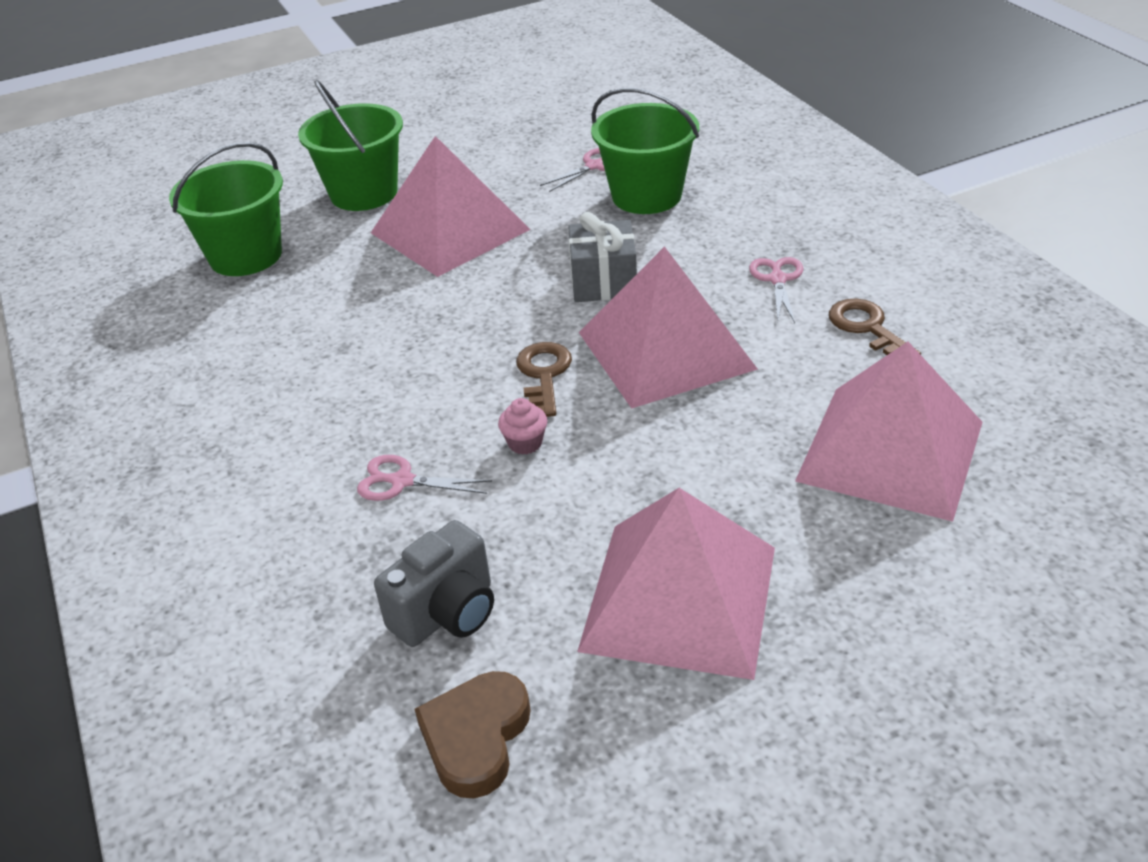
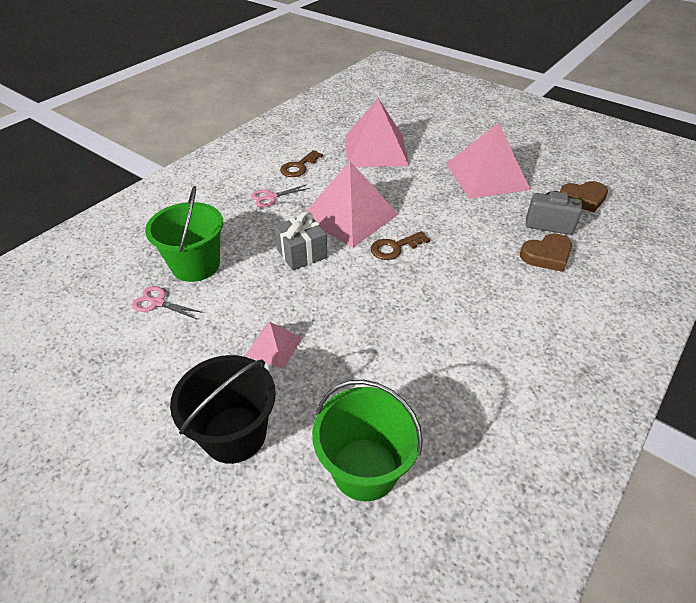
camera: 120 degrees left, 5 degrees up
(364, 193) = (234, 434): green bucket -> black bucket
(371, 554) = (546, 255): none -> brown heart
(401, 481) = (501, 265): pink scissors -> none
(449, 231) = (273, 346): pink pyramid -> pink pyramid, size x0.47
(525, 443) = (445, 237): pink cupcake -> none

